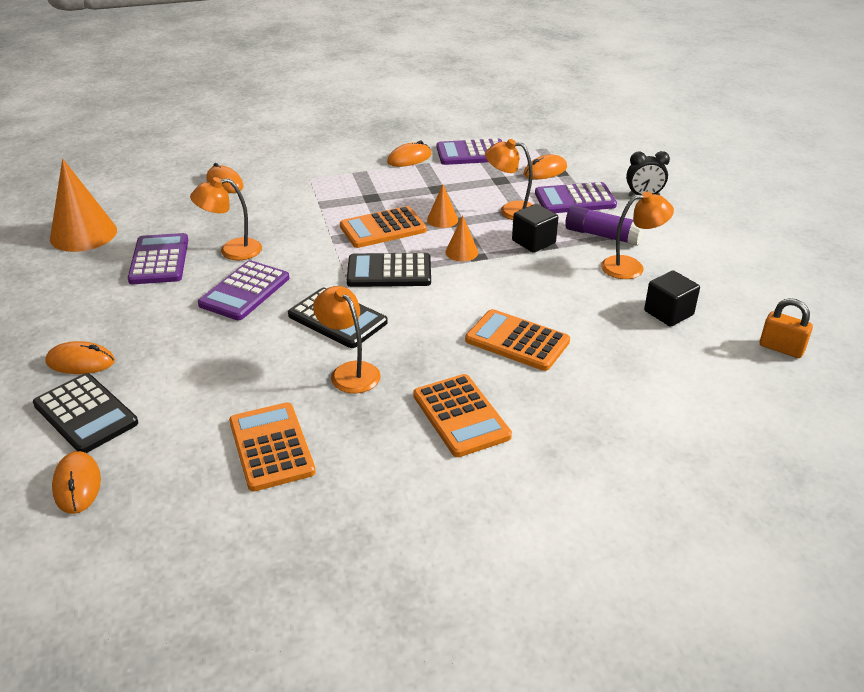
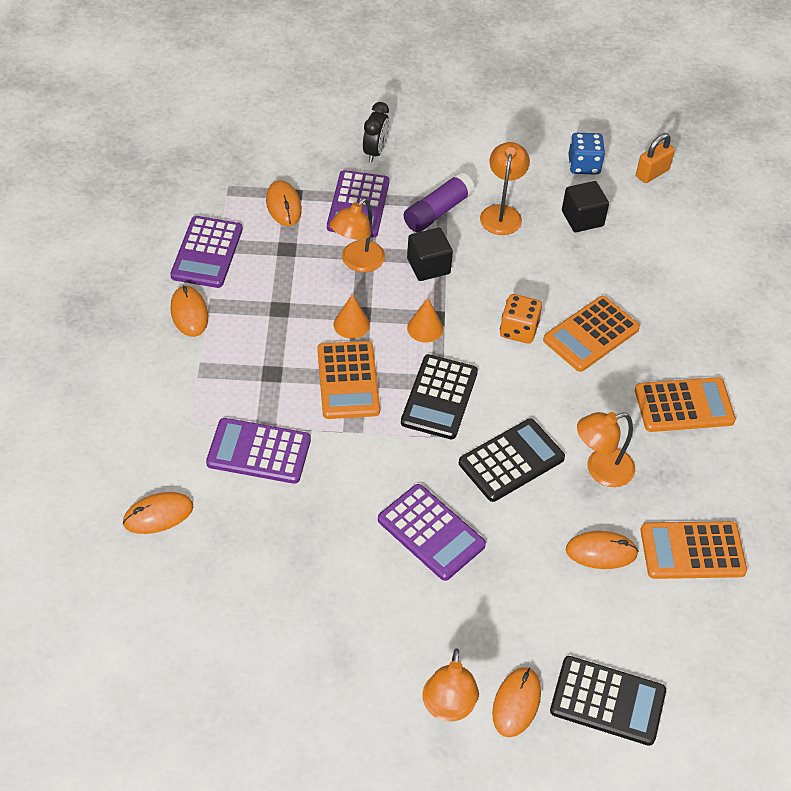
camera: 75 degrees left, 15 degrees up
(77, 485) = (710, 711): orange mouse -> orange mouse (601, 552)
(83, 234) = (228, 691): orange cone -> none
(85, 414) = (607, 701): black calculator -> black calculator turned 45 degrees clockwise
(159, 260) = (329, 609): purple calculator -> purple calculator (259, 451)
(232, 251) = (338, 532): orange lamp -> orange lamp (448, 708)
(493, 299) = (518, 330): none -> orange dice
(744, 303) = (584, 165): none -> blue dice

